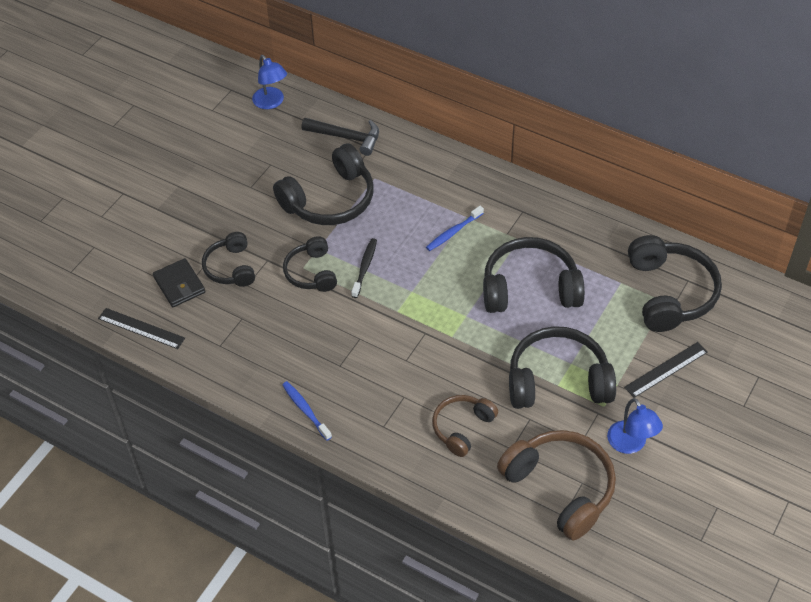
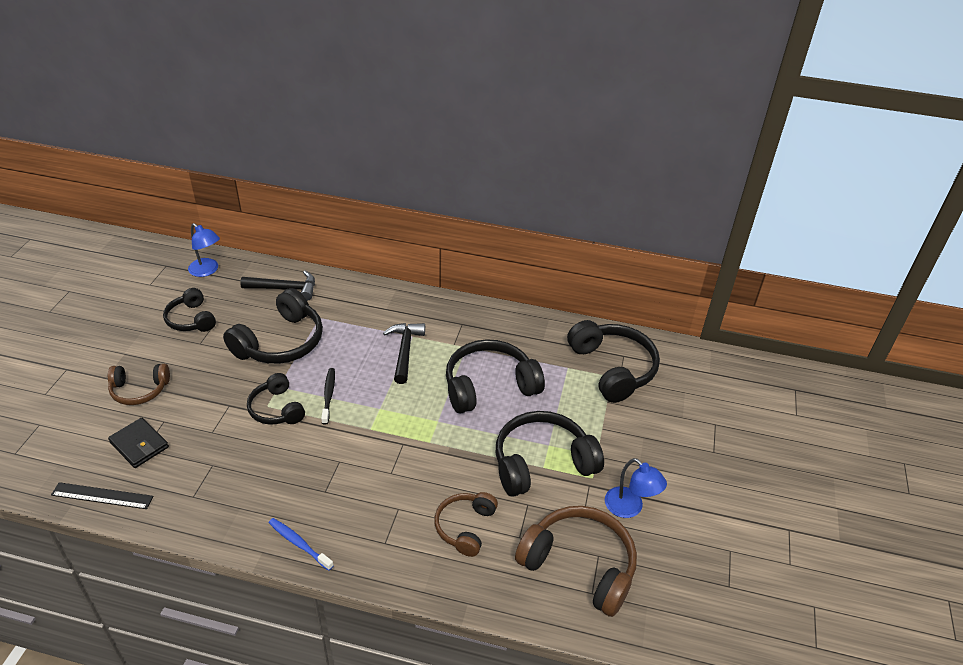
camera: 20 degrees left, 10 degrees down
(187, 228) = (139, 390): none -> brown headphones
(230, 268) = (192, 419): black headphones -> black headphones (191, 319)
(453, 232) = (405, 351): blue toothbrush -> black hammer
(666, 369) = (634, 434): black ruler -> none

